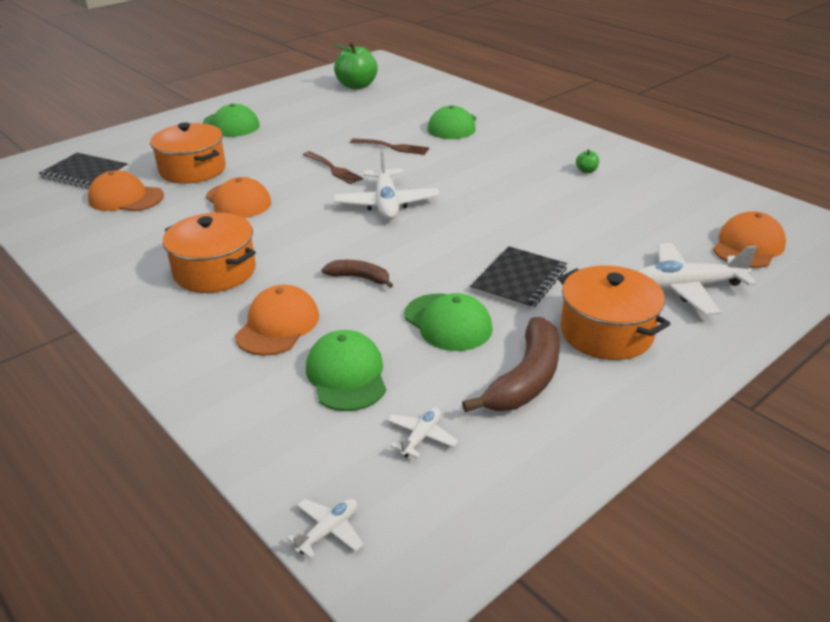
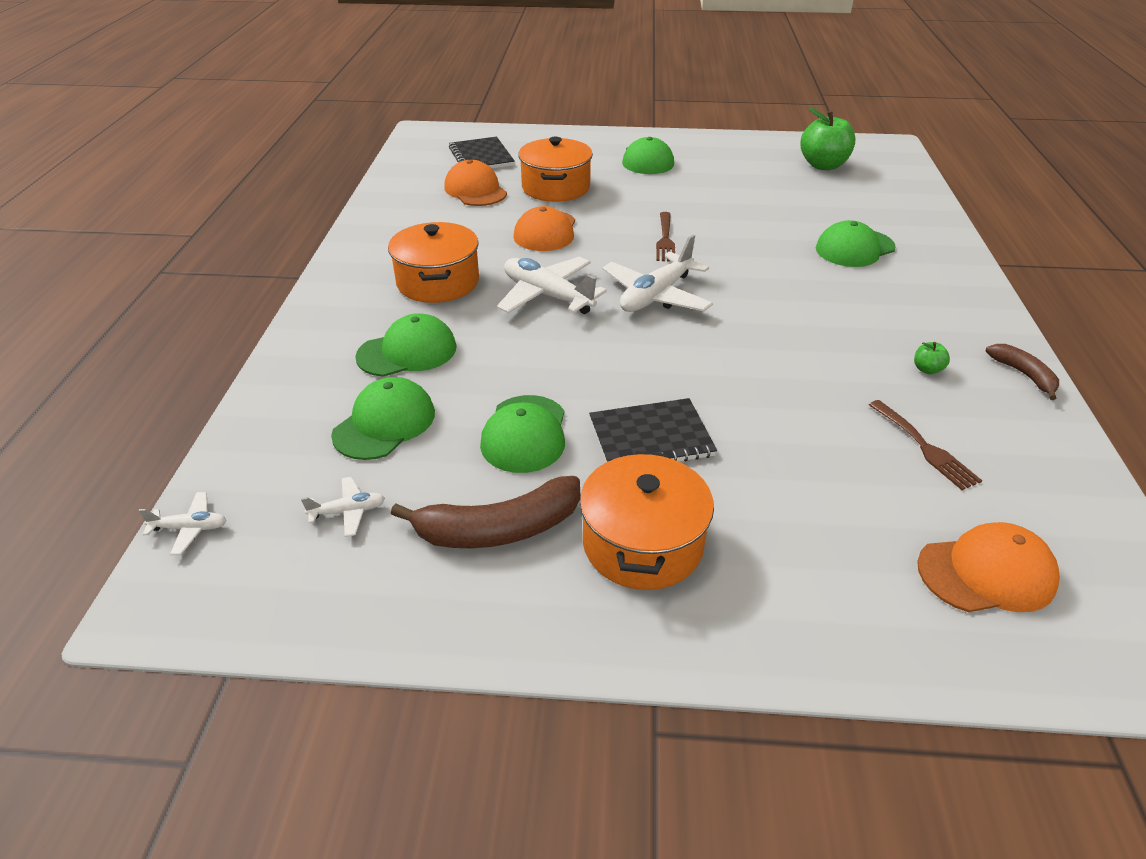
camera: 45 degrees right, 5 degrees up
(278, 325) = (407, 352): orange cap -> green cap
(359, 278) = (524, 350): brown banana -> brown banana (1023, 375)
(393, 147) = (754, 243): brown fork -> brown fork (925, 447)
(687, 287) = (814, 563): white plane -> white plane (547, 296)

